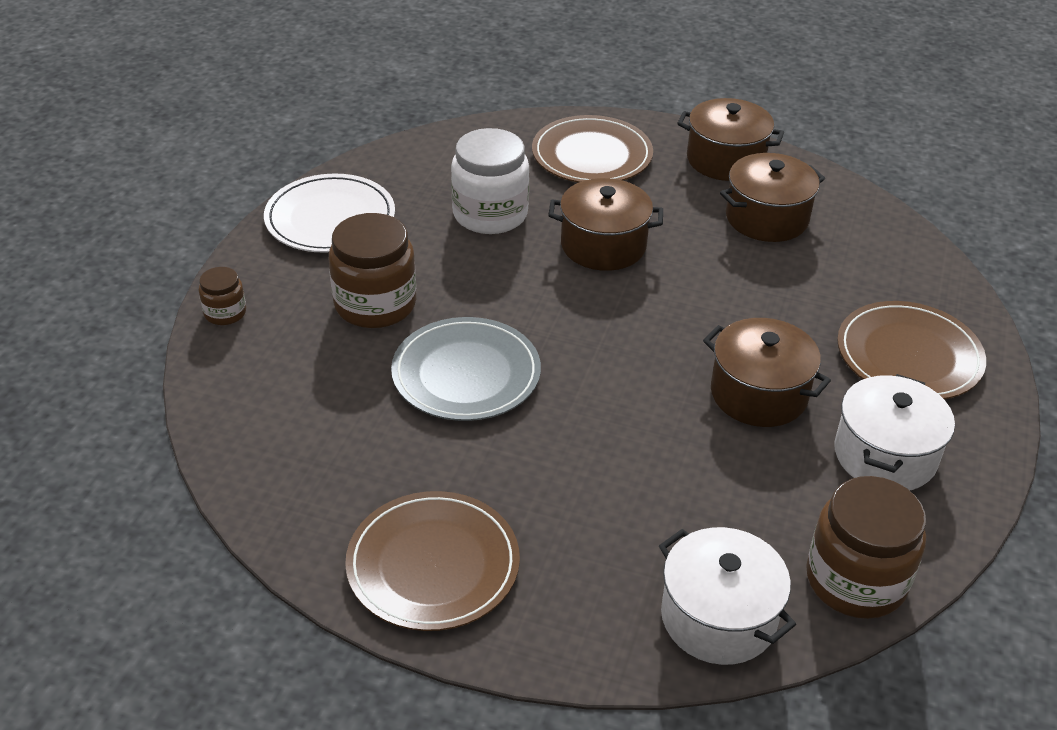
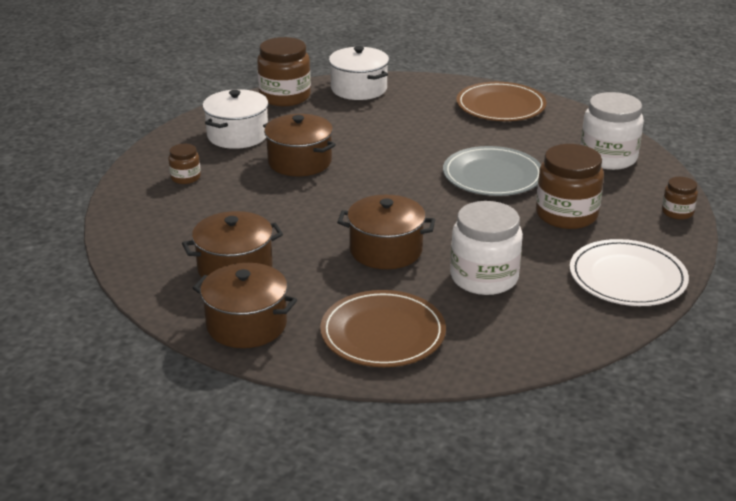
camera: 175 degrees left, 10 degrees down
(278, 420) = (608, 157): none -> white jar
(909, 355) = (185, 177): brown plate -> brown jar

